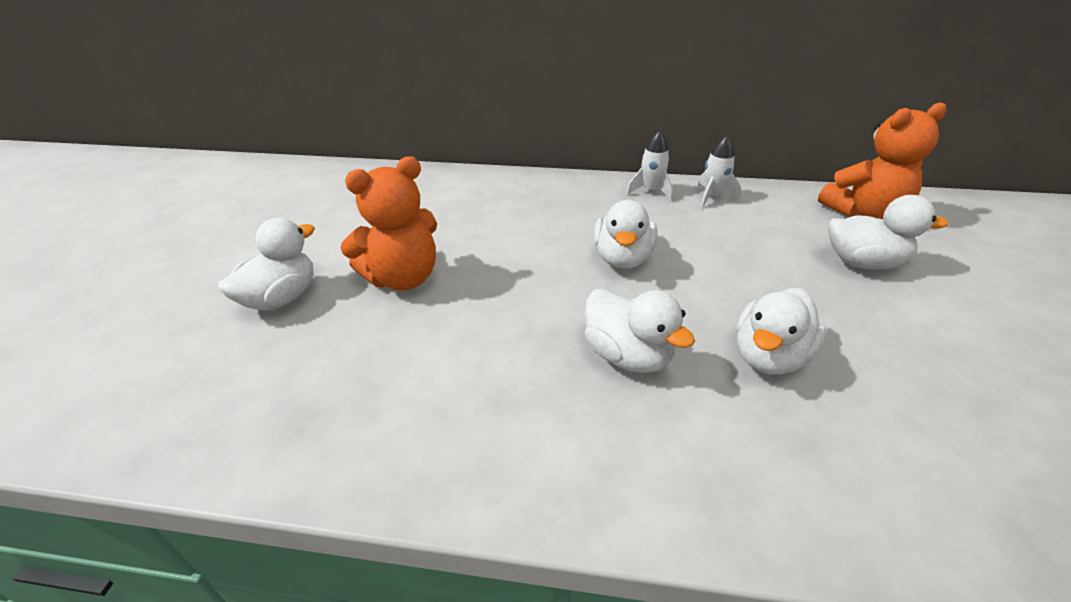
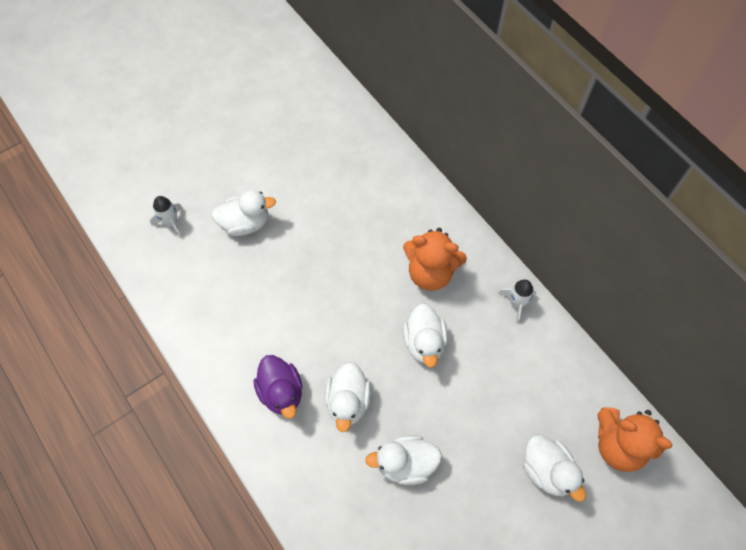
camera: 45 degrees right, 25 degrees up
(403, 278) = (307, 257): orange teddy bear -> orange teddy bear (430, 273)
(537, 412) = (281, 392): none -> purple duck
(622, 258) = (424, 342): white duck -> white duck turned 60 degrees counterclockwise
(712, 197) = (546, 344): white rocket -> white rocket (171, 223)

